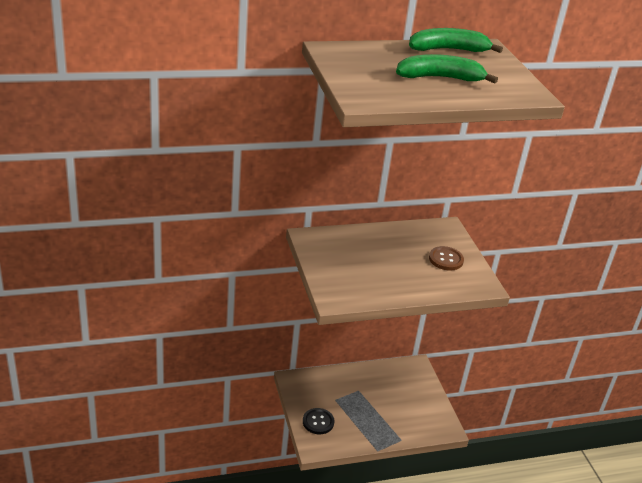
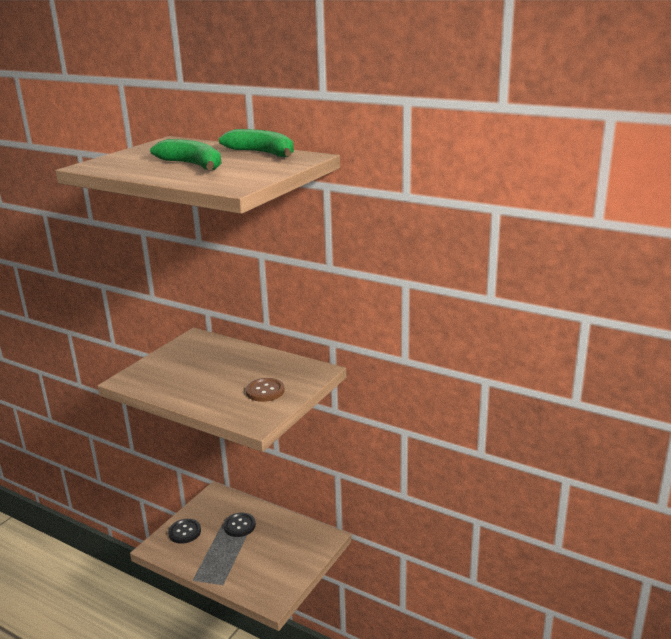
camera: 50 degrees right, 10 degrees down
(349, 393) = (239, 526): none -> black button

